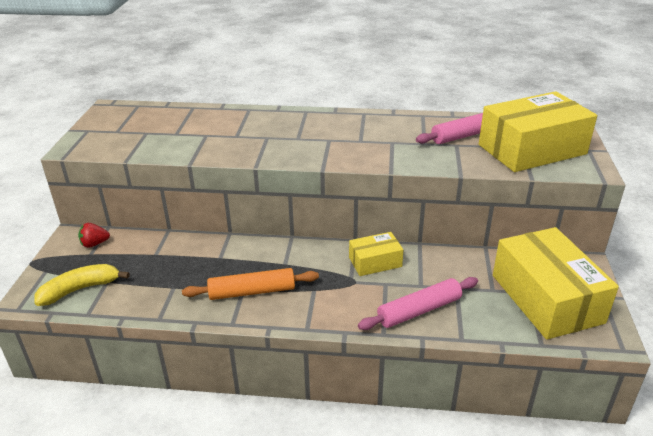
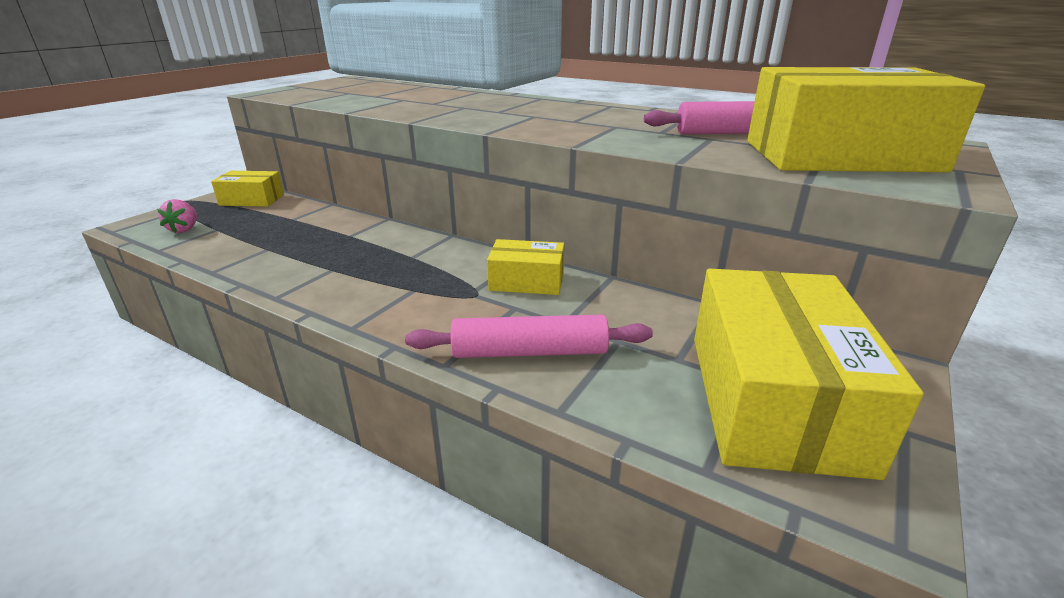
camera: 25 degrees right, 5 degrees down
(80, 289) = (184, 229): yellow banana -> pink strawberry
(94, 244) = (252, 200): red strawberry -> yellow box
(252, 291) = (340, 273): orange rolling pin -> none

